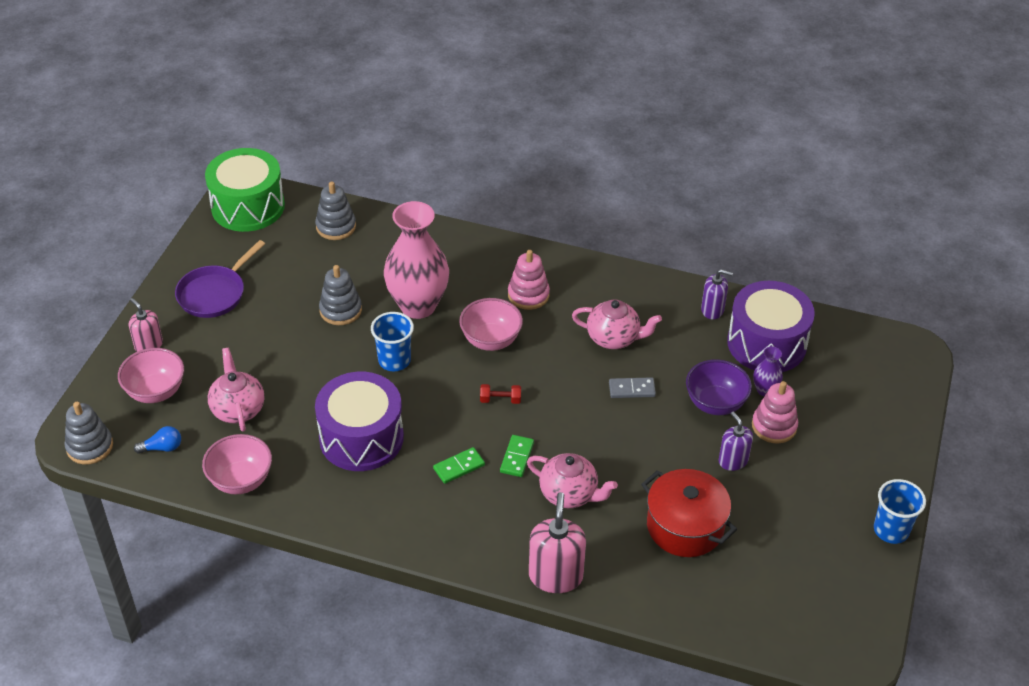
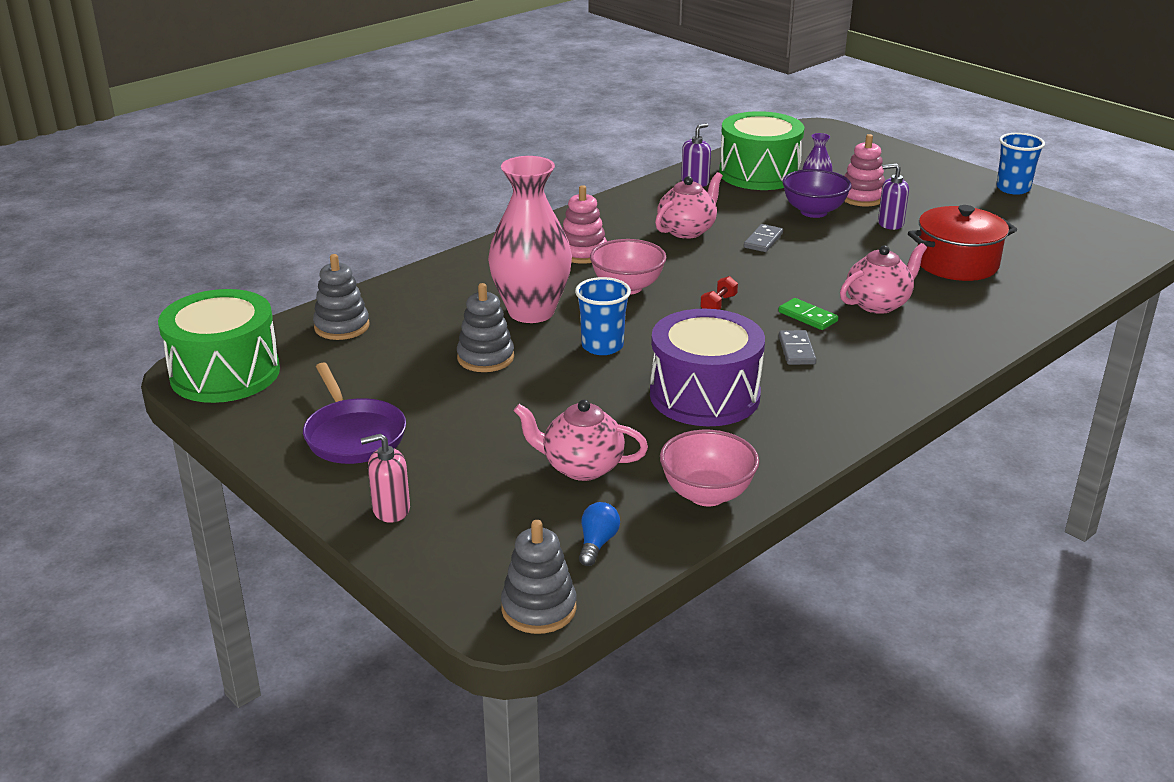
camera: 60 degrees left, 15 degrees down
(156, 391) = (486, 524): pink bowl -> none
(459, 467) = (796, 350): green domino -> grey domino
(555, 576) = (983, 338): pink soap dispenser -> none
(766, 343) = (759, 174): purple drum -> green drum

